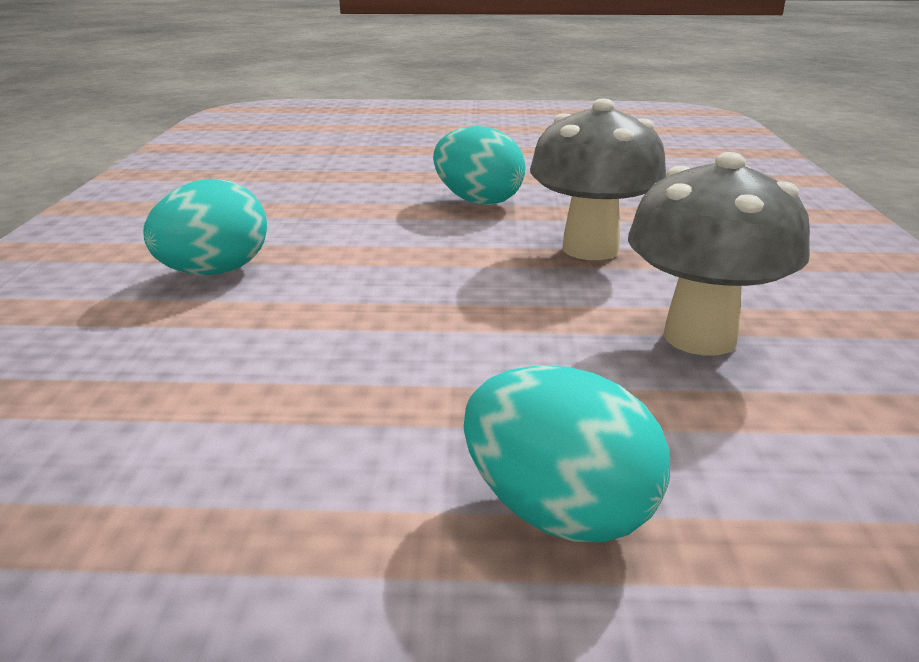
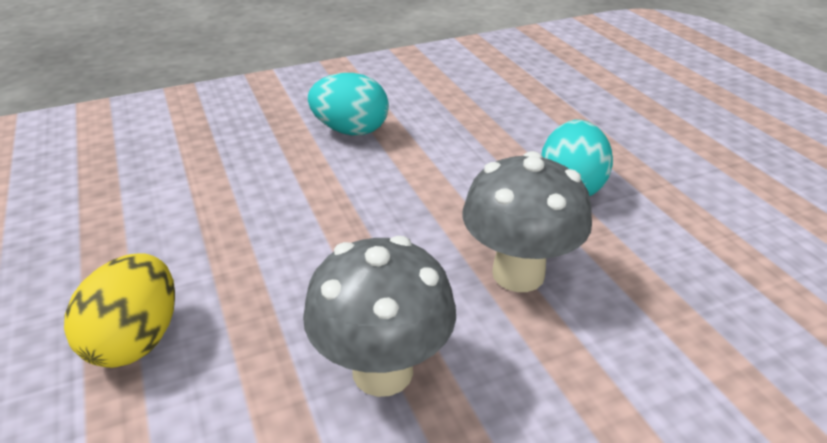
camera: 65 degrees right, 10 degrees up
(558, 512) = (136, 340): turquoise egg -> yellow egg

